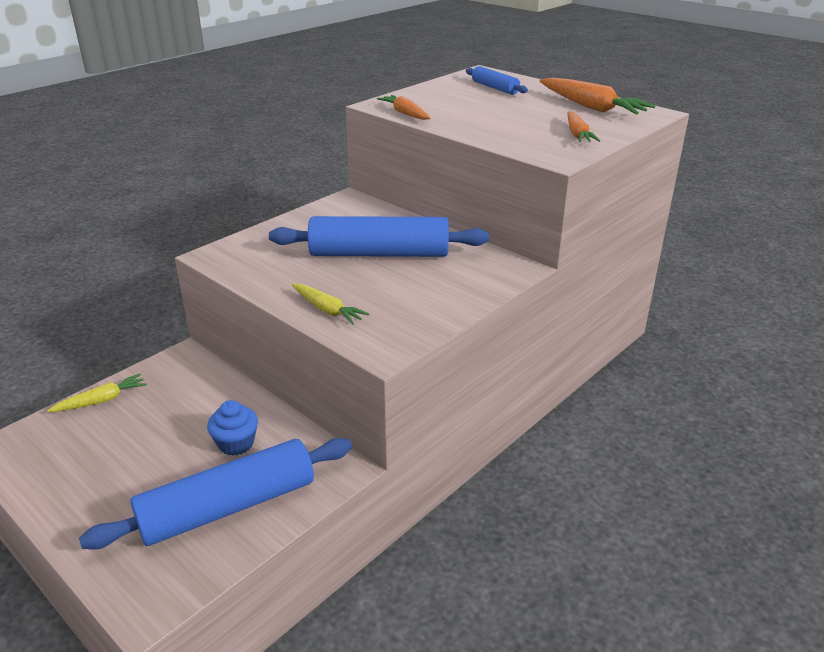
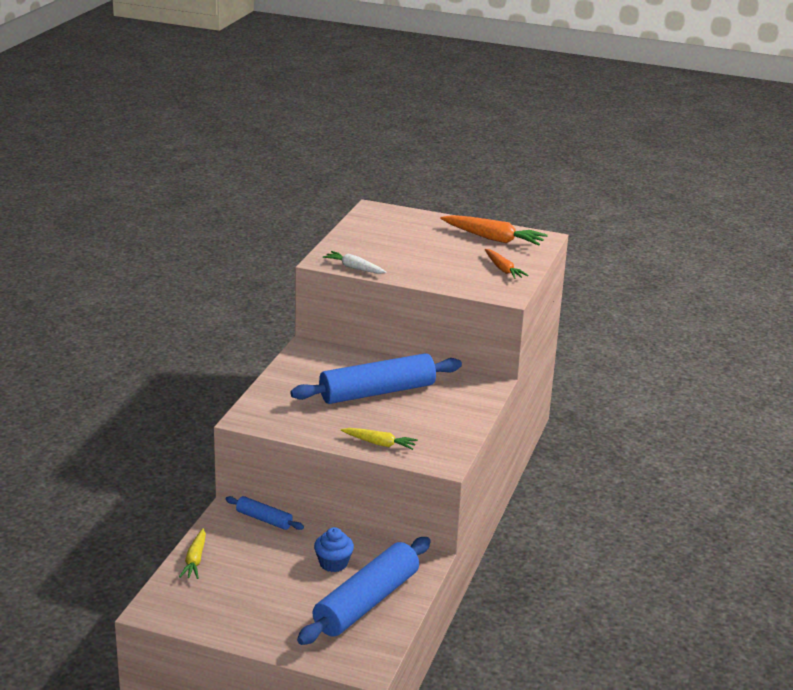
camera: 25 degrees left, 5 degrees down
(102, 400) = (195, 560): yellow carrot -> yellow carrot turned 150 degrees clockwise
(405, 113) = (354, 268): orange carrot -> white carrot
(495, 88) = (401, 227): blue rolling pin -> blue rolling pin (264, 519)

